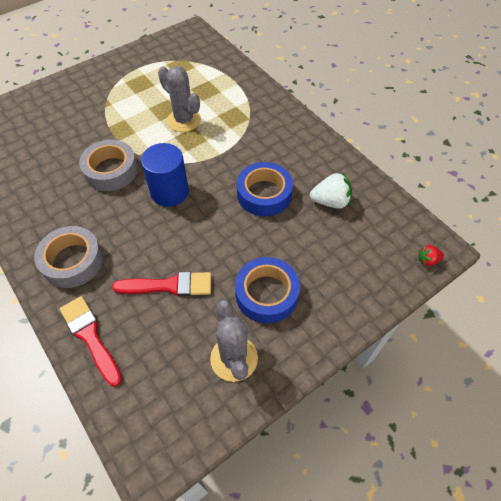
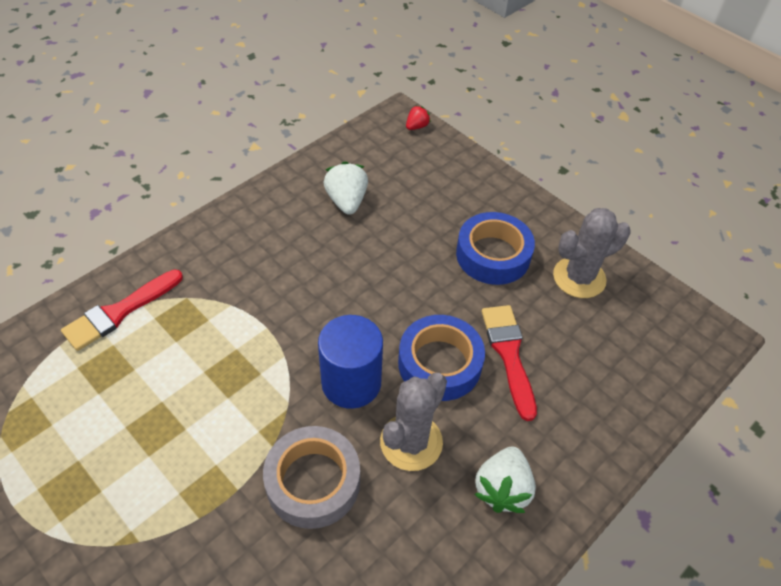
camera: 100 degrees left, 5 degrees down
(72, 261) = (502, 489): grey tape -> white strawberry
(90, 336) = (605, 430): red brush -> red brush (119, 312)
(184, 120) = (187, 389): grey cactus -> grey cactus (411, 442)
(264, 194) = (342, 267): blue tape -> blue tape (439, 364)
(427, 260) = (417, 126): red strawberry -> red strawberry turned 120 degrees counterclockwise

